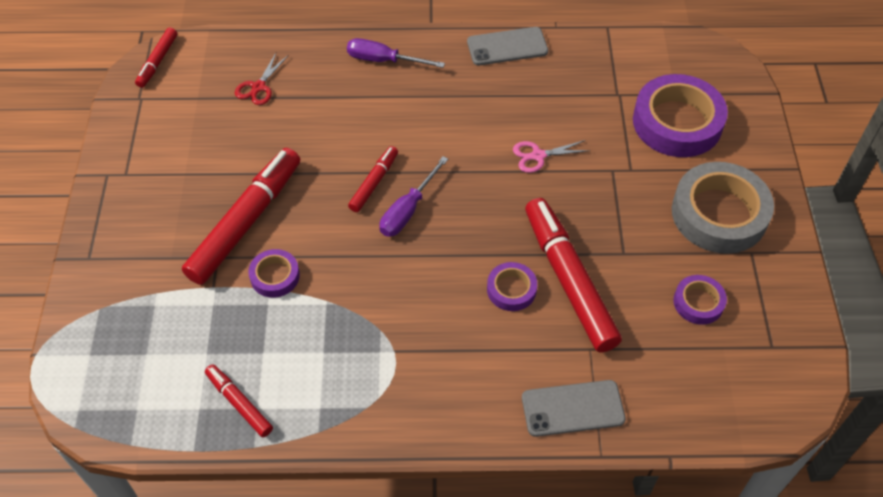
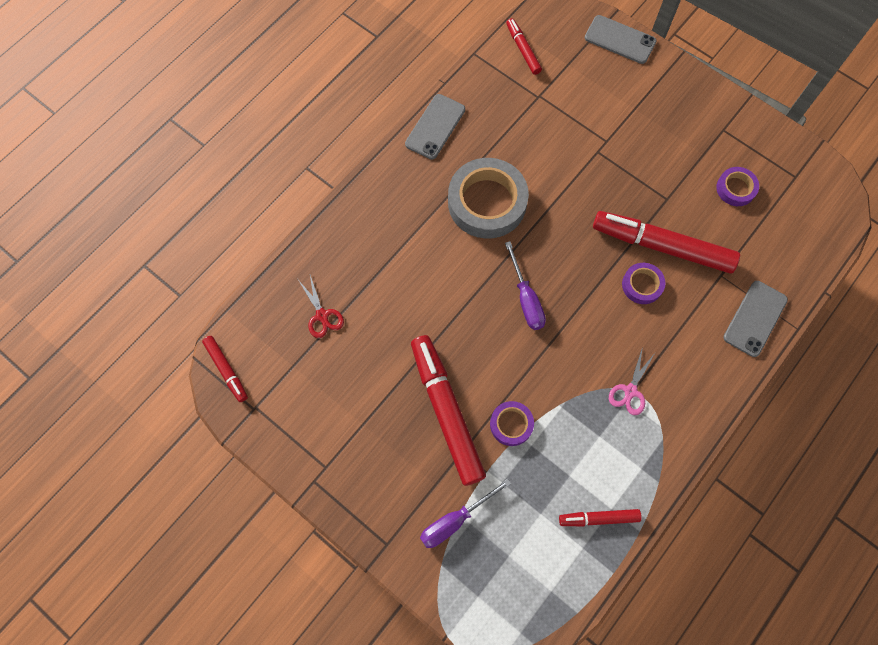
camera: 50 degrees left, 15 degrees up
(374, 183) = (483, 302): red marker -> red marker (523, 50)
(383, 60) = (374, 213): purple screwdriver -> purple screwdriver (455, 520)
(538, 156) = (548, 185): pink scissors -> pink scissors (630, 391)
(677, 122) = (592, 83): purple tape -> none
(719, 214) = (682, 122): grey tape -> grey tape (487, 202)
(747, 114) = (620, 40): none -> grey phone

